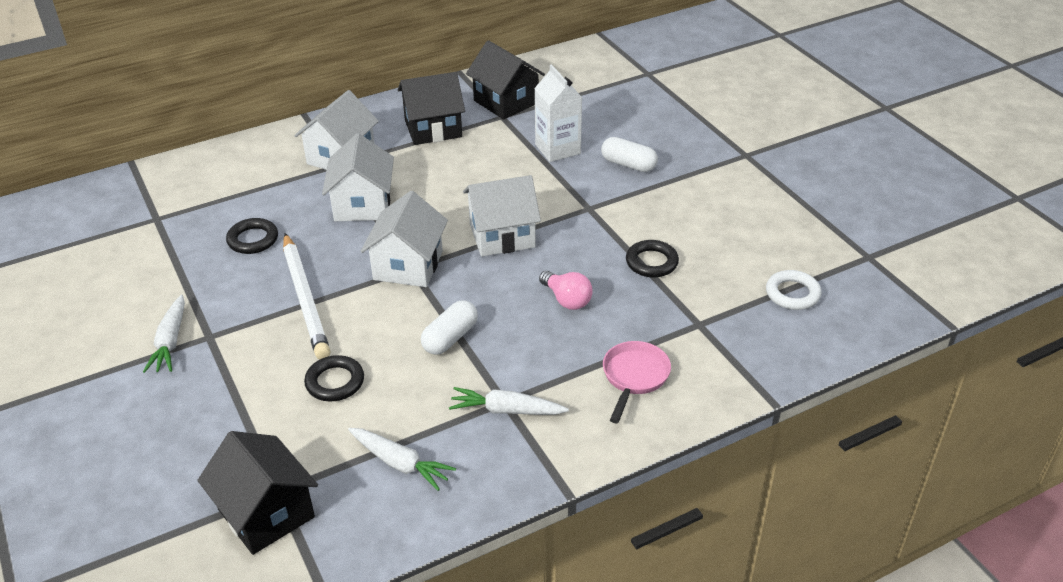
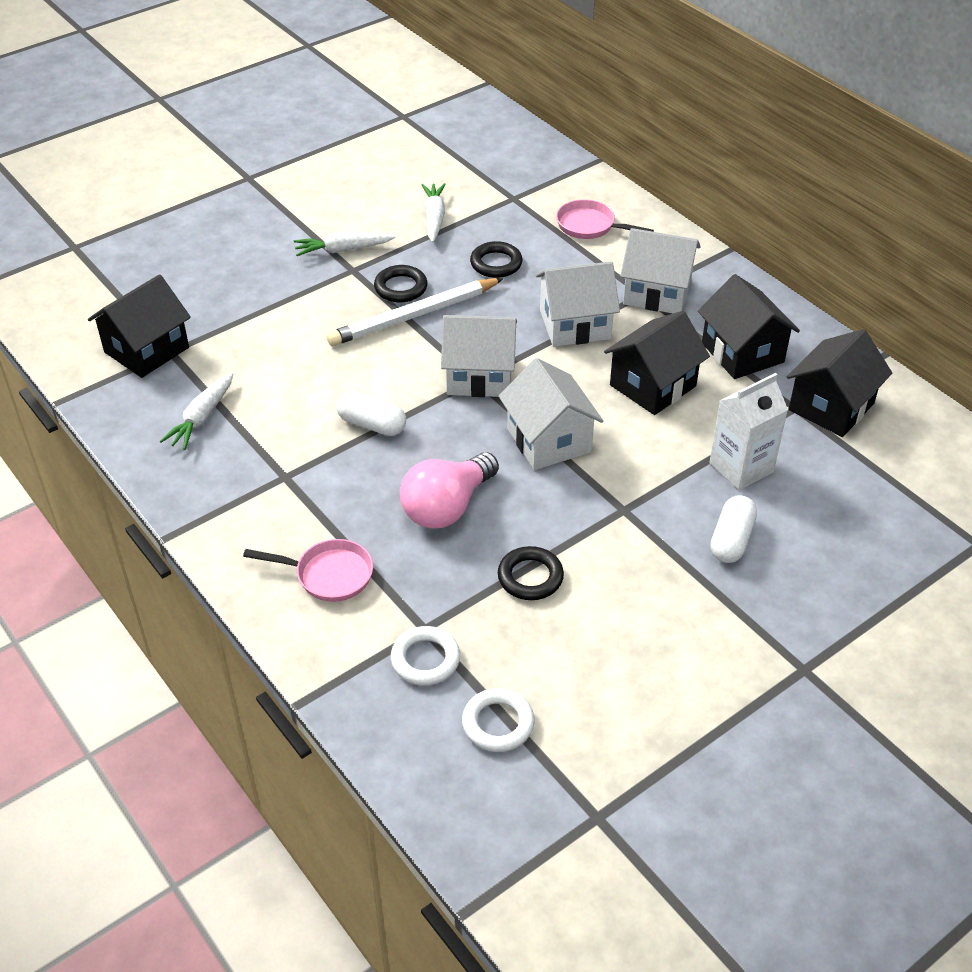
camera: 80 degrees right, 5 degrees up
(229, 179) = (590, 226): none -> pink pan
(335, 382) = (301, 358): black ring -> black ring (401, 288)
(455, 175) = (653, 385): none -> black house
(506, 410) = (272, 480): white carrot -> white carrot (434, 218)
(567, 299) = (447, 507): pink light bulb -> pink light bulb, size x1.59
(731, 326) = (425, 659): none -> white ring

